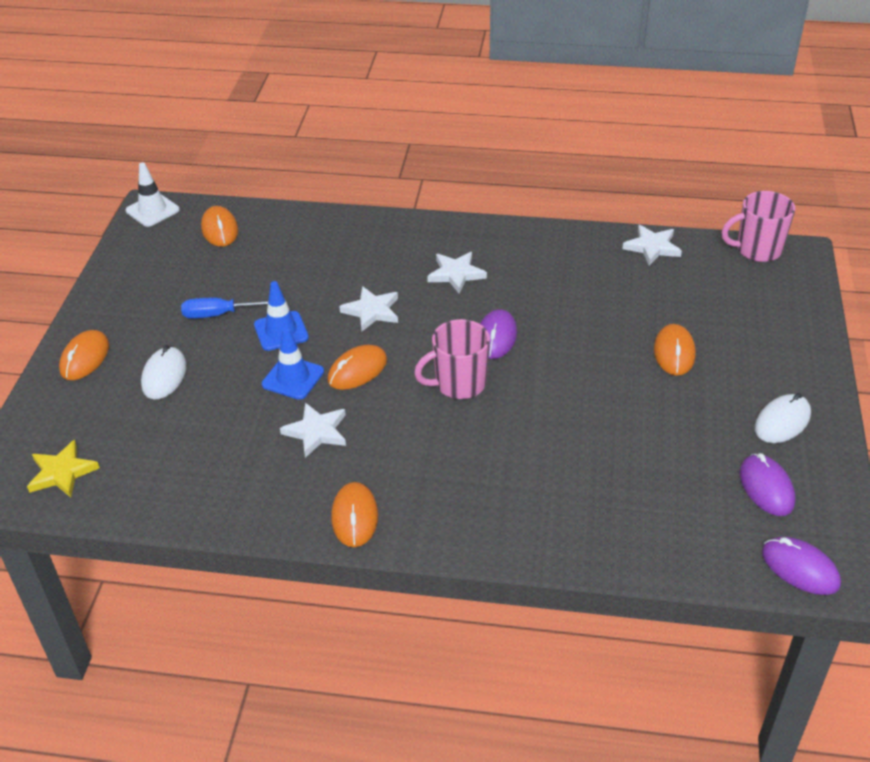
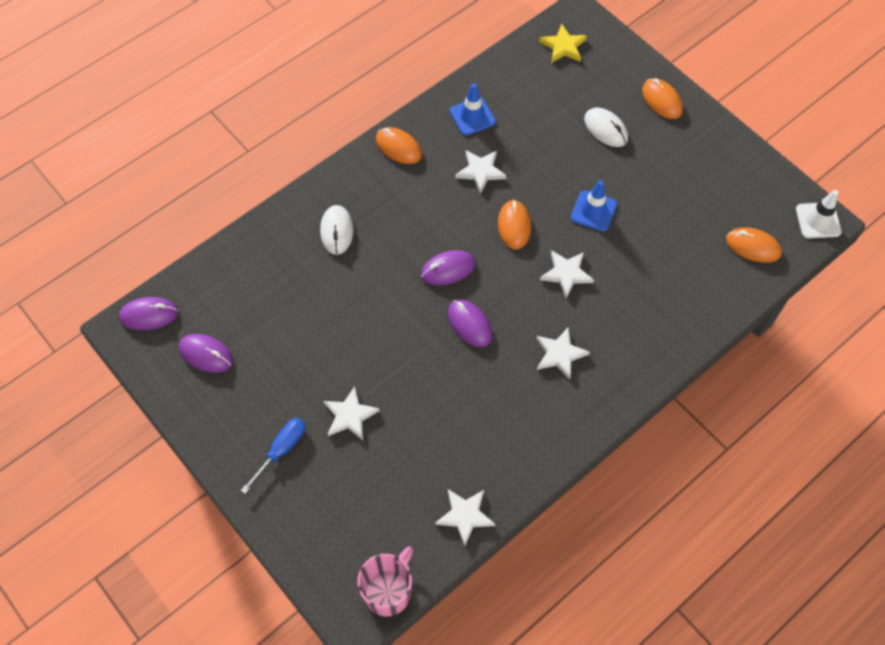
camera: 130 degrees right, 20 degrees up
(218, 314) = (644, 188): blue screwdriver -> blue screwdriver (282, 449)
(293, 378) = (540, 189): blue traffic cone -> blue traffic cone (472, 116)
(459, 384) = (448, 269): pink mug -> purple mouse
(674, 352) = (350, 415): orange mouse -> white star
(782, 422) = (234, 416): white mouse -> white mouse (336, 231)

